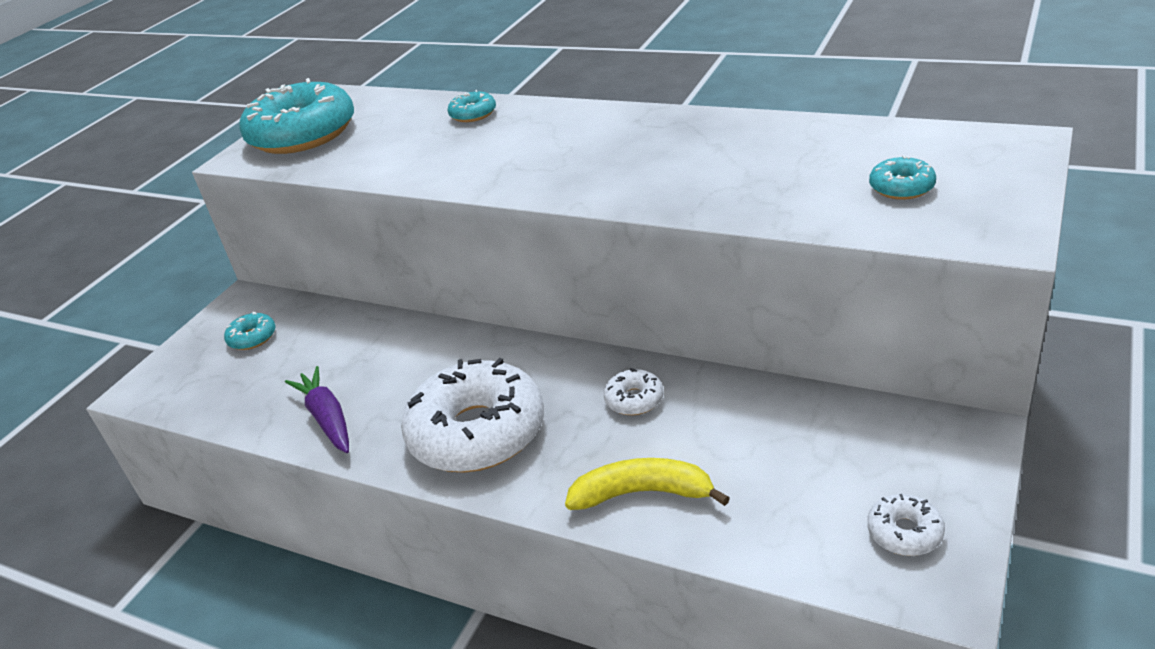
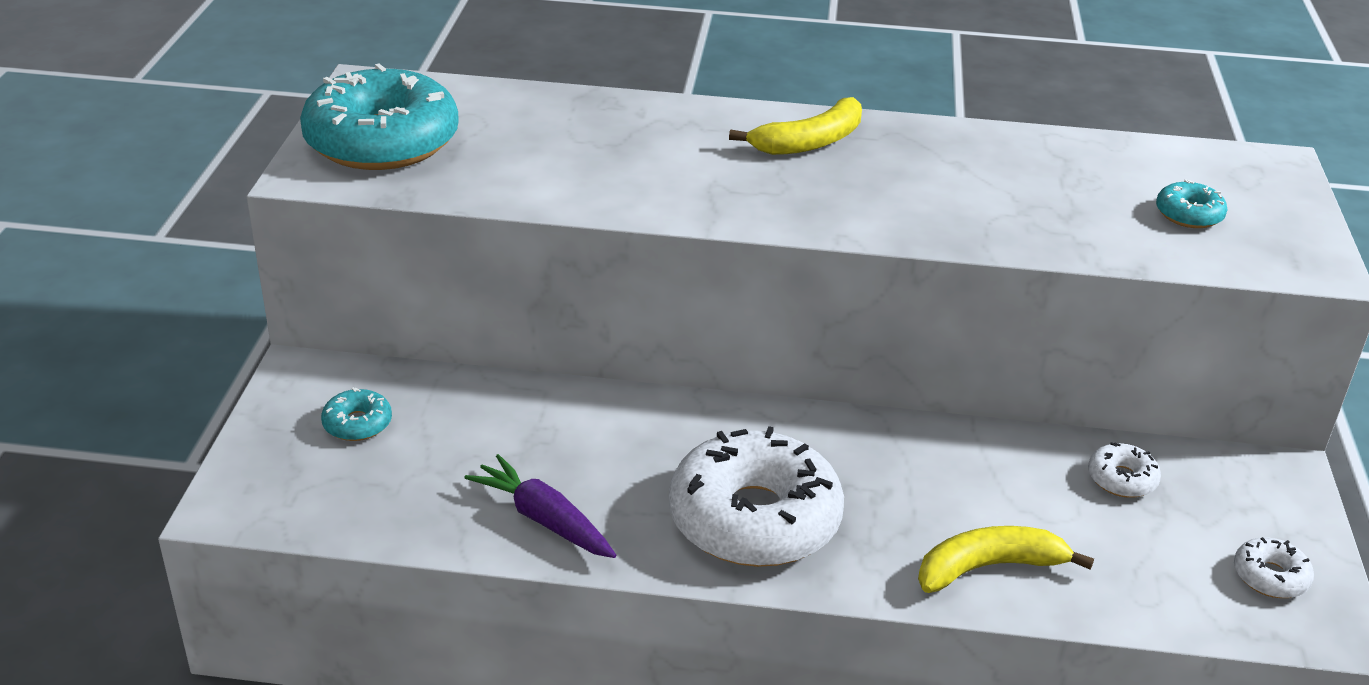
camera: 25 degrees left, 0 degrees up
(473, 114) = (615, 117): turquoise donut -> none
(606, 130) = (810, 142): none -> yellow banana
(634, 399) = (919, 465): white donut -> white donut (1122, 479)

